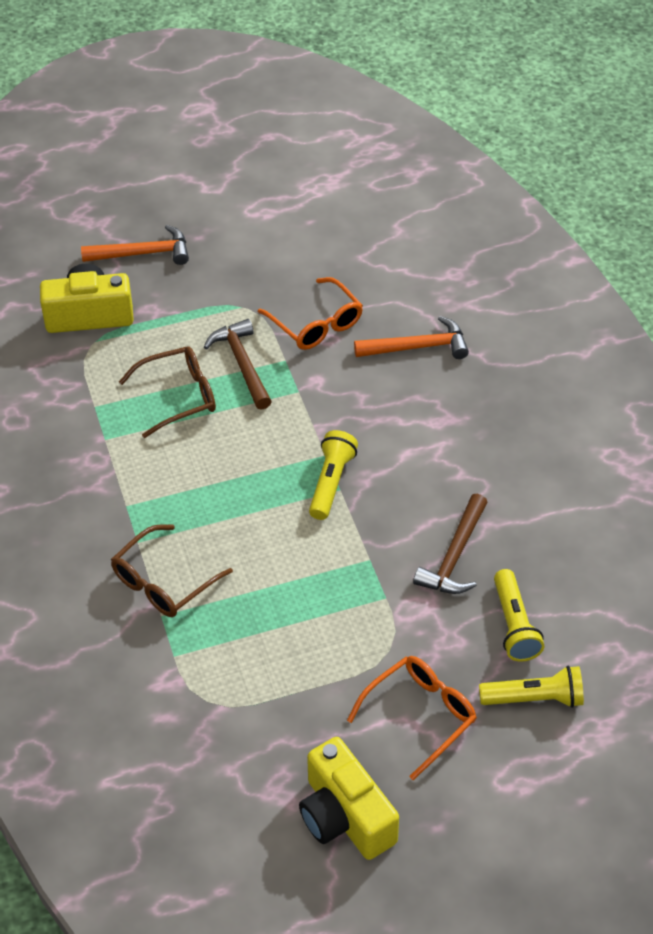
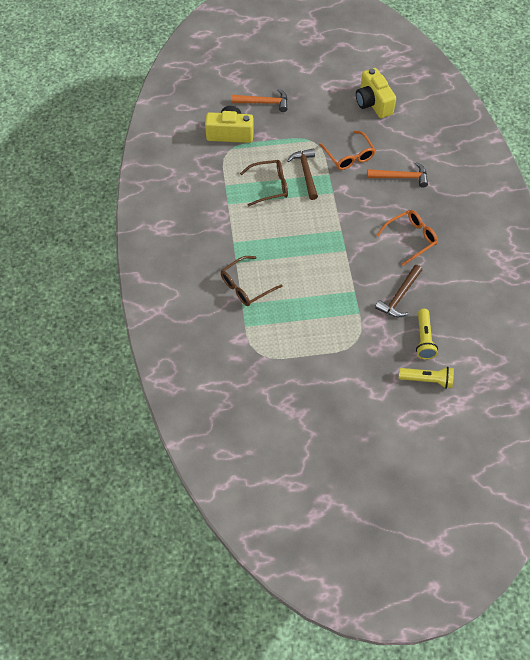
camera: 10 degrees right, 10 degrees up
(331, 483) = (341, 246): yellow flashlight -> none
(345, 816) = (318, 425): yellow camera -> yellow camera (373, 103)
(421, 715) = (366, 379): orange glasses -> orange glasses (411, 238)

